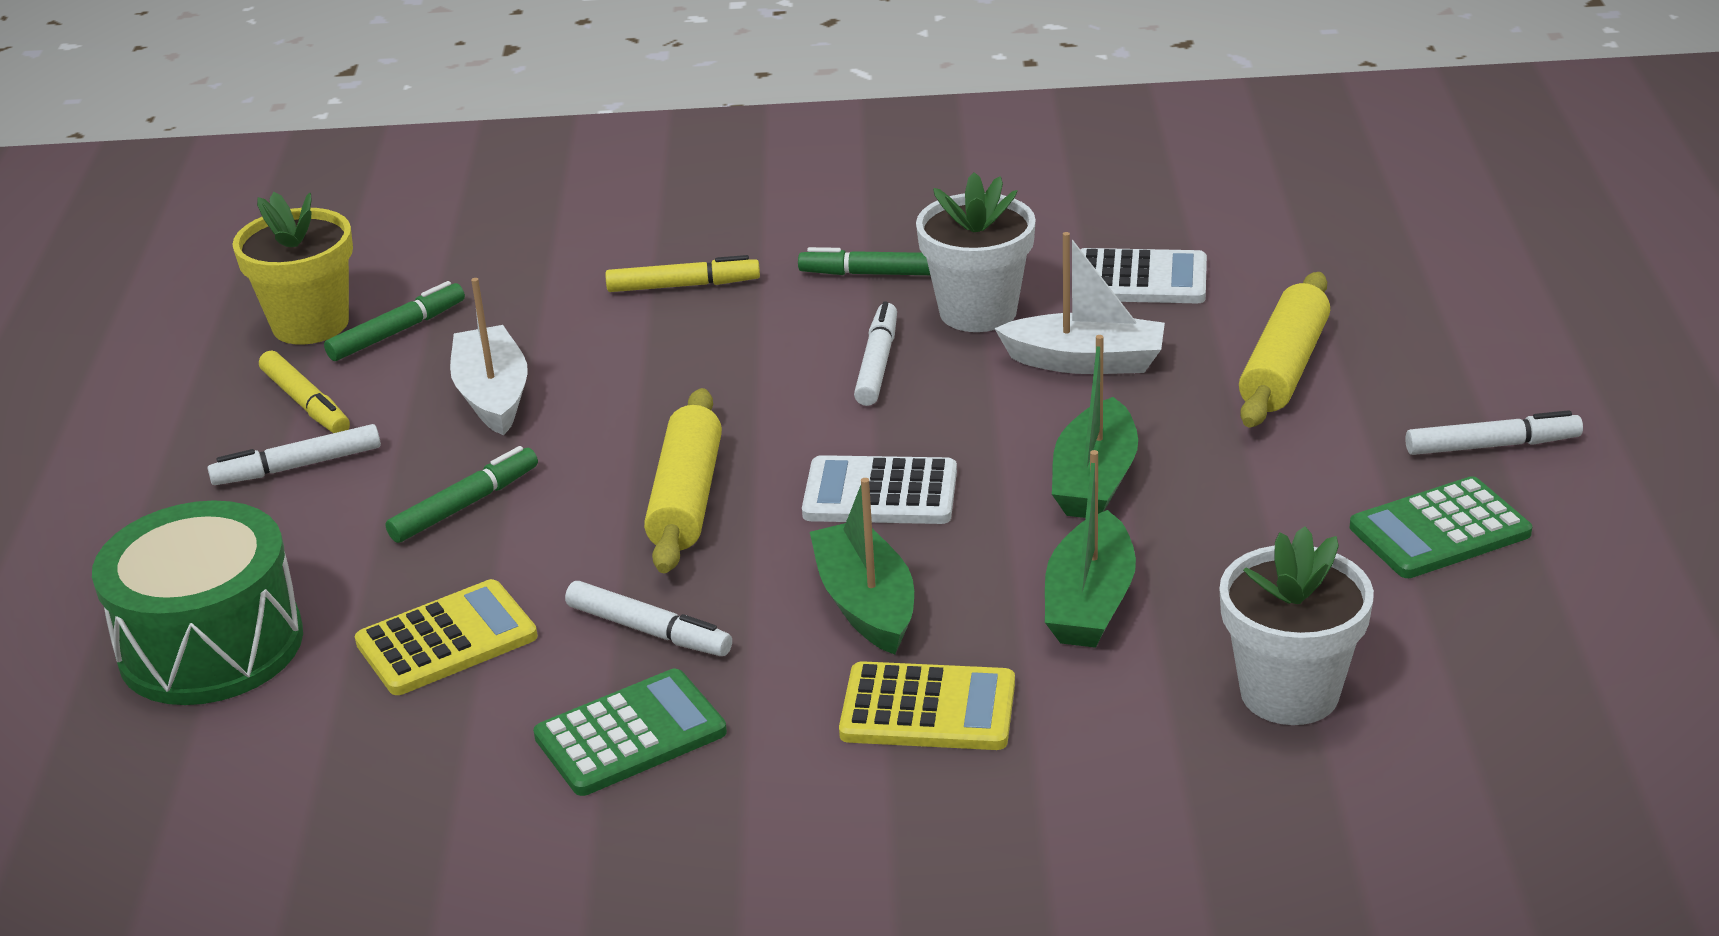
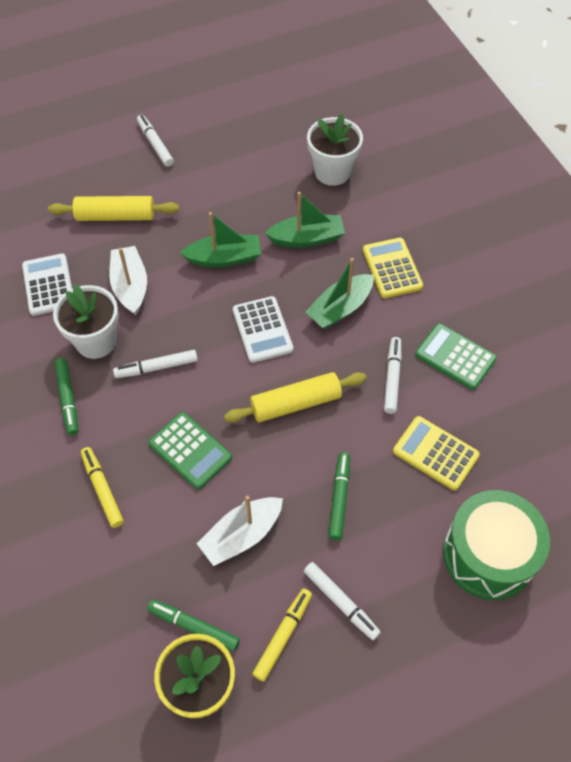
camera: 115 degrees left, 25 degrees up
(465, 505) = (339, 498): green marker -> green marker turned 75 degrees clockwise
(1439, 530) = (218, 150): green calculator -> green calculator (190, 450)

